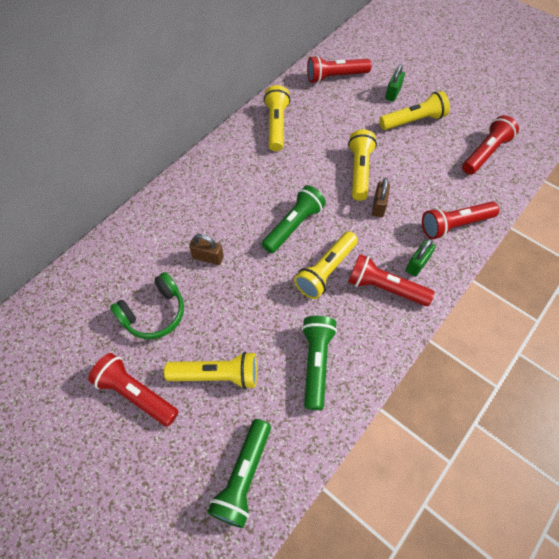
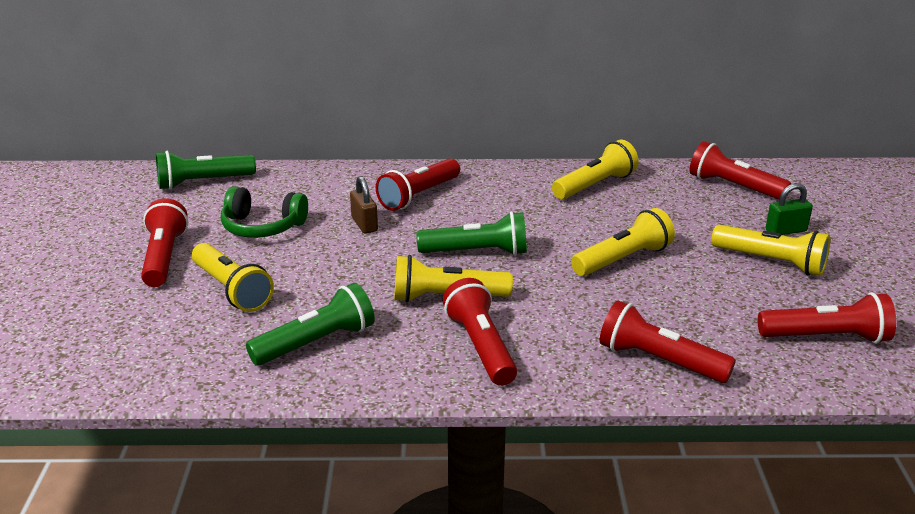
camera: 50 degrees right, 30 degrees down
(202, 209) = (418, 196): none -> red flashlight
(243, 476) = (131, 356): green flashlight -> green flashlight (203, 182)
(378, 206) = (594, 293): brown padlock -> none
(417, 264) = (551, 356): green padlock -> none

